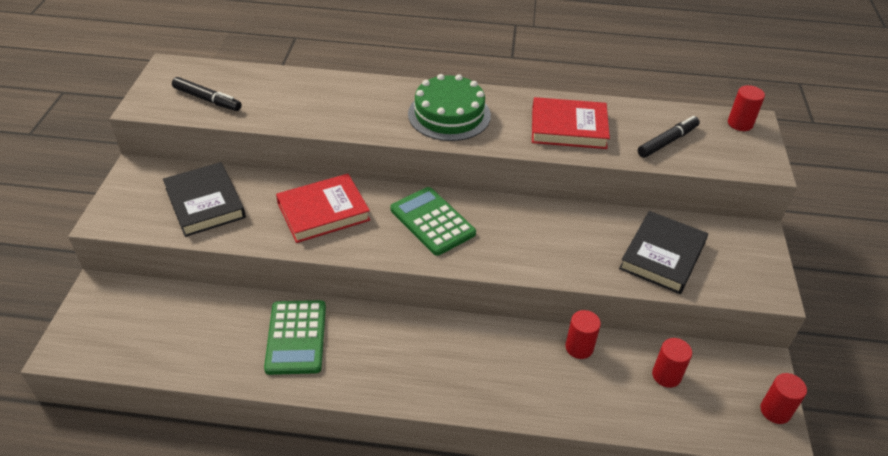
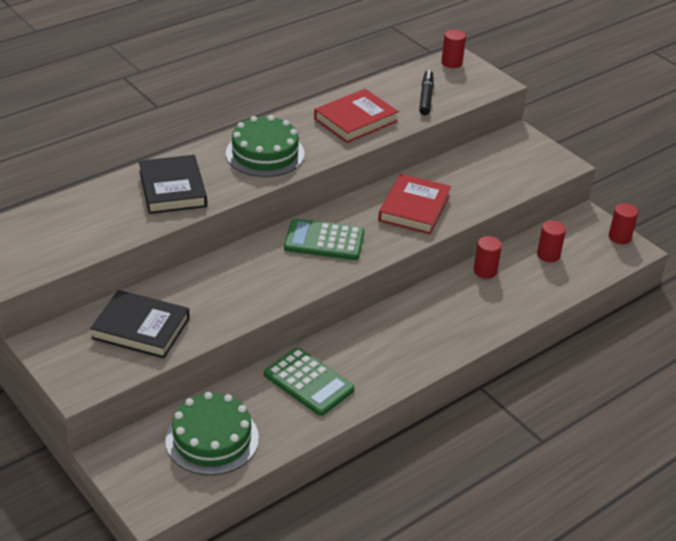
camera: 45 degrees left, 5 degrees down
(170, 329) = (212, 439): none -> green cake
(207, 99) = (60, 243): black marker -> none
(323, 212) = (240, 280): red book -> red book (414, 208)
(662, 256) = (486, 178): black book -> black book (172, 189)

